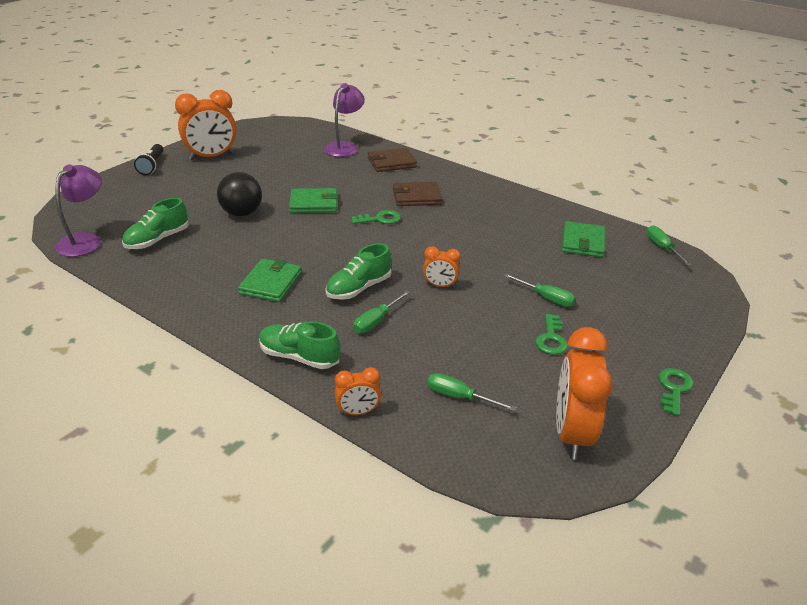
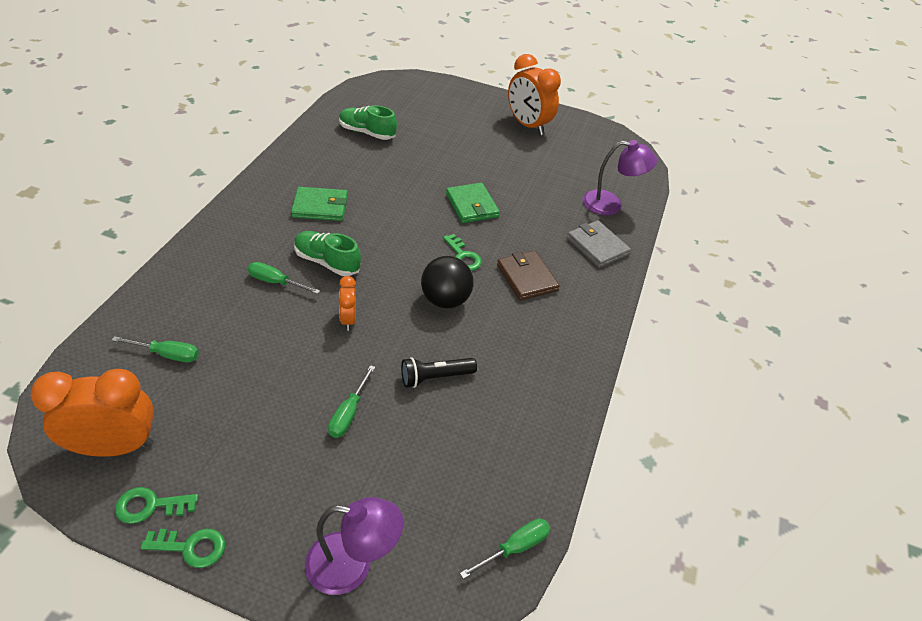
camera: 70 degrees right, 10 degrees up
(85, 240) = (352, 100): purple lamp -> purple lamp (352, 565)
(152, 166) = (490, 99): black flashlight -> black flashlight (435, 377)
(242, 213) = (431, 166): black ball -> black ball (445, 300)
(299, 357) = (215, 244): green shoe -> none
(358, 412) = (145, 291): orange clock -> none
(392, 162) = (597, 246): brown wallet -> grey wallet
(459, 397) = (167, 354): green screwdriver -> green screwdriver turned 90 degrees clockwise
(551, 339) = (270, 422): green key -> green key (150, 506)
(583, 242) = (491, 447): green wallet -> none

